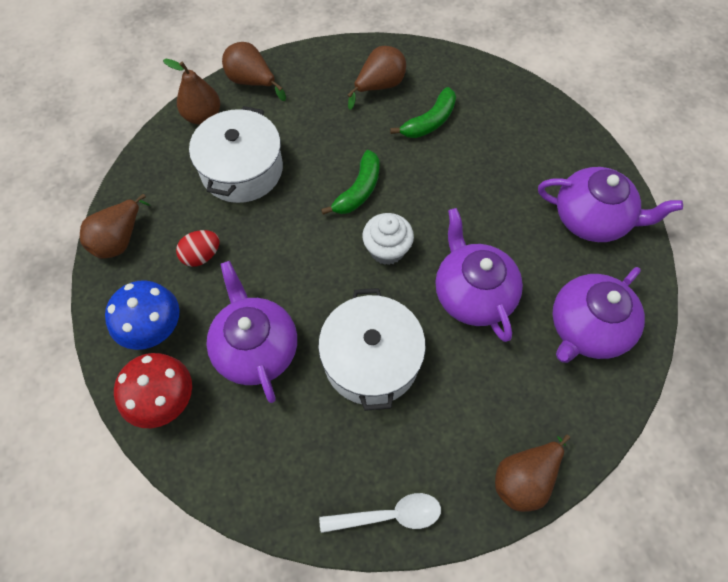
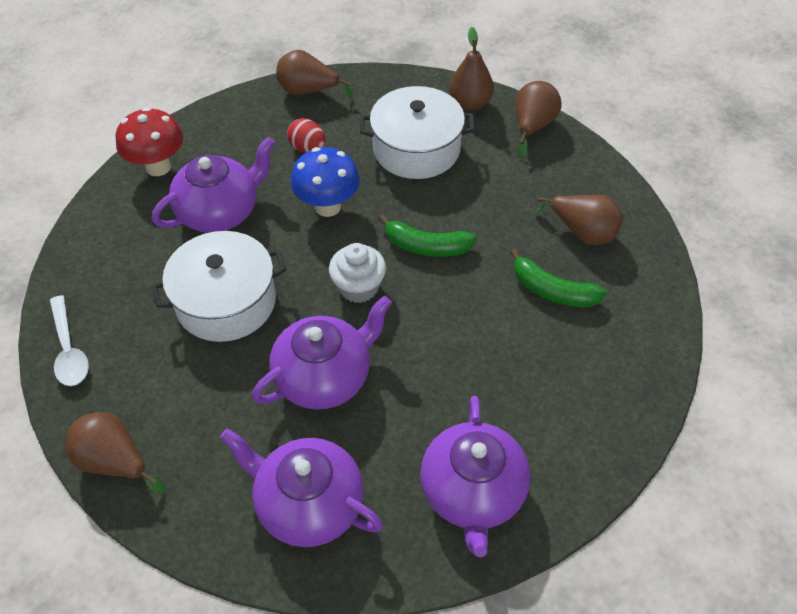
camera: 75 degrees right, 10 degrees down
(155, 330) = (224, 140): blue mushroom -> blue mushroom (328, 206)

